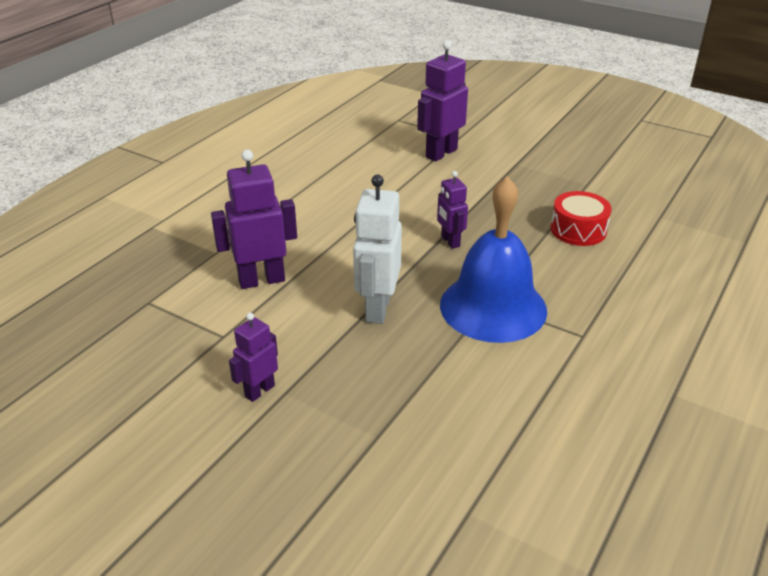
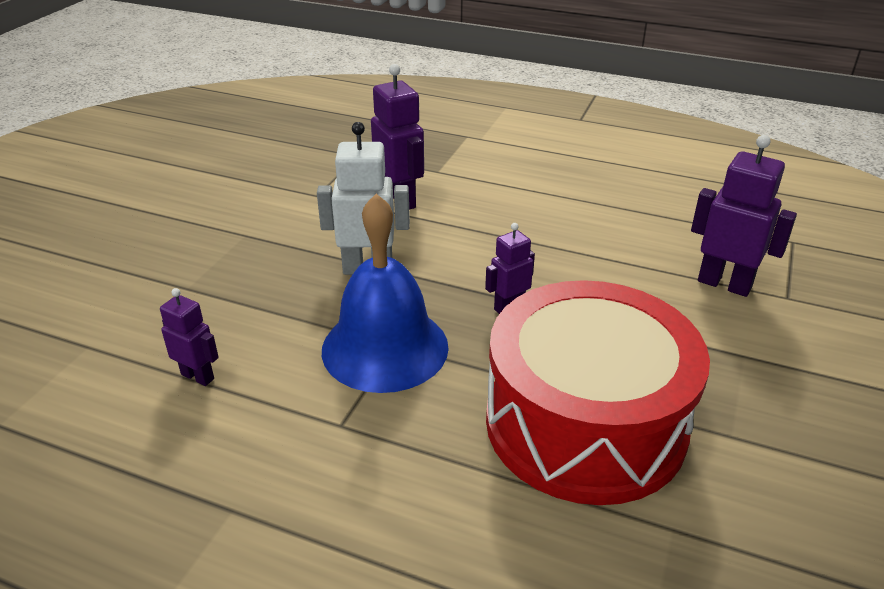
camera: 80 degrees right, 0 degrees up
(259, 391) = (247, 222): purple robot -> purple robot (198, 376)
(578, 230) = (585, 423): red drum -> red drum, size x2.40

